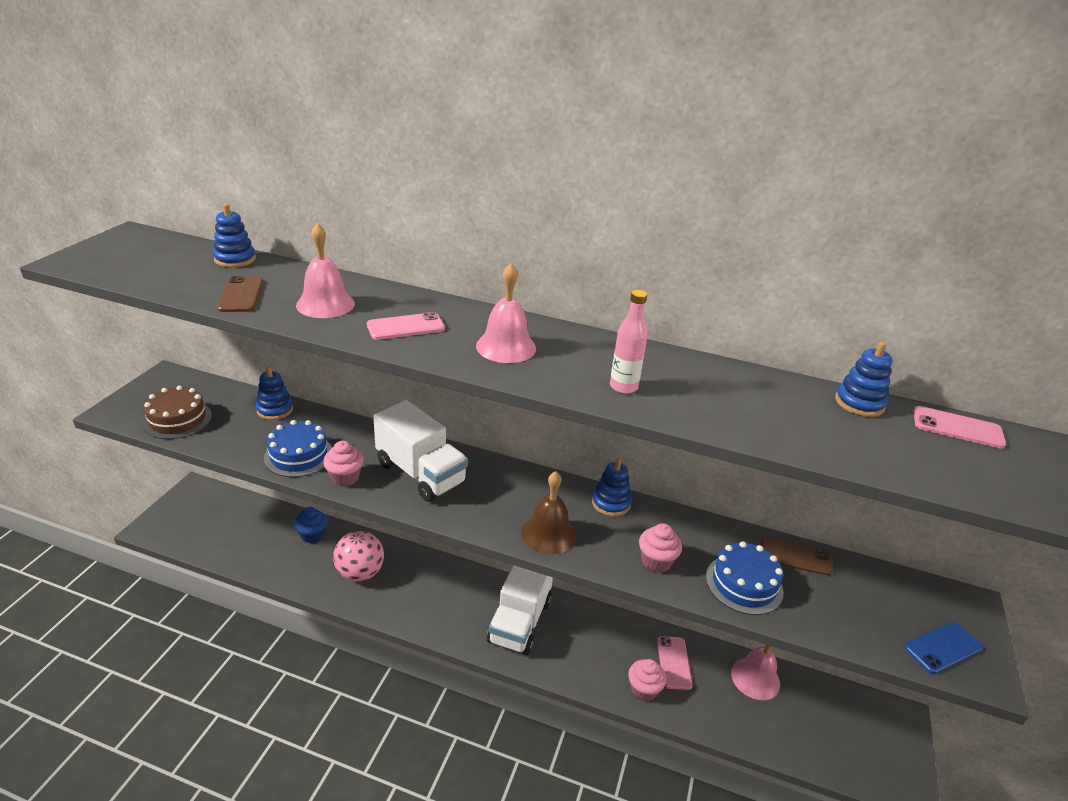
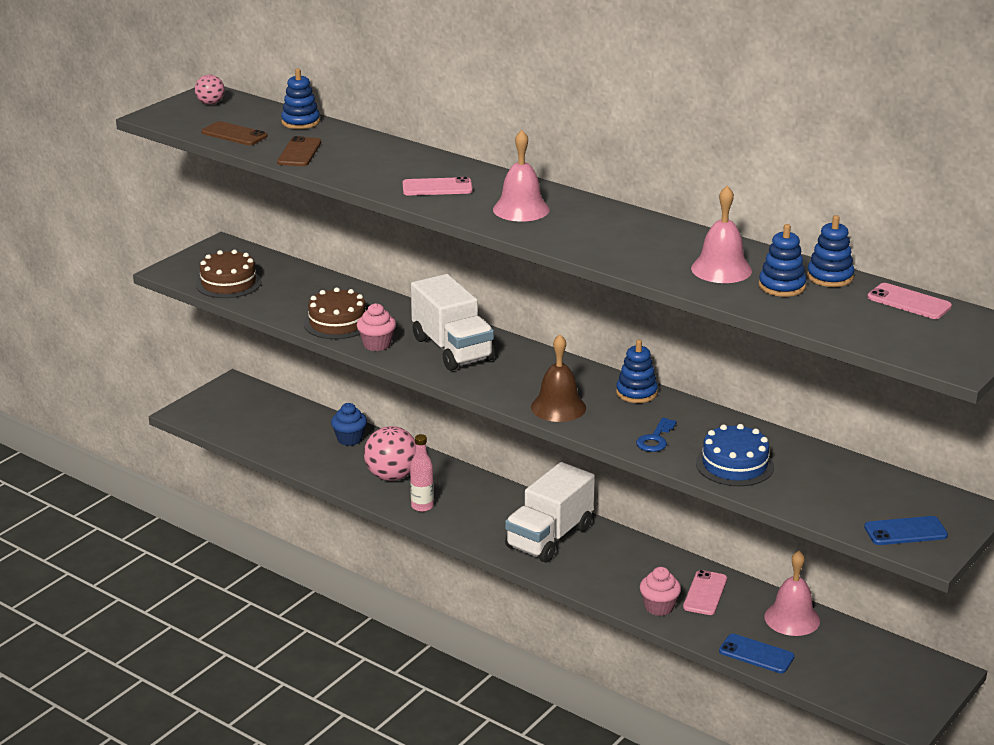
camera: 20 degrees right, 5 degrees down
(132, 244) = (210, 103): none -> pink ball
(275, 410) = (323, 284): blue stacking toy -> blue stacking toy (782, 286)
(298, 455) = (337, 323): blue cake -> brown cake
(325, 304) = (372, 165): pink bell -> pink bell (721, 269)
(623, 387) = (609, 246): pink bottle -> pink bottle (422, 506)
(656, 561) = (655, 439): pink cupcake -> blue key
(748, 732) = (756, 654): none -> blue phone
(795, 557) = (806, 454): brown phone -> brown phone (234, 134)

